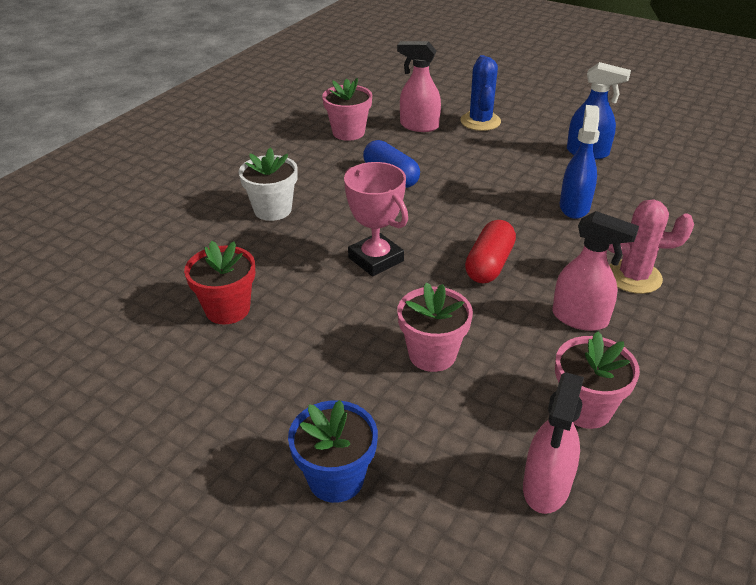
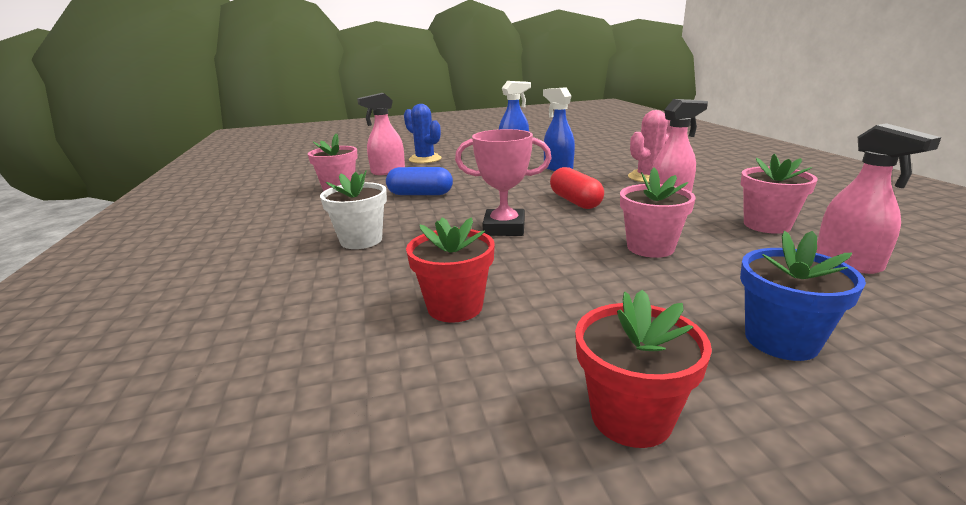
camera: 45 degrees left, 15 degrees down
(180, 439) = (631, 417): none -> red flower pot

